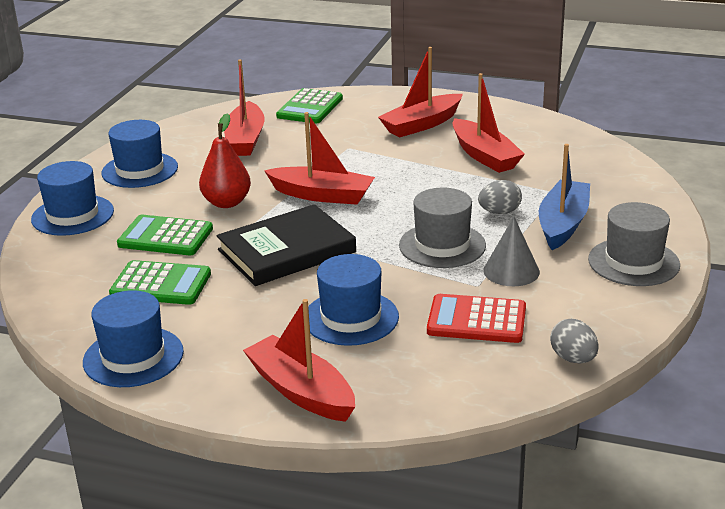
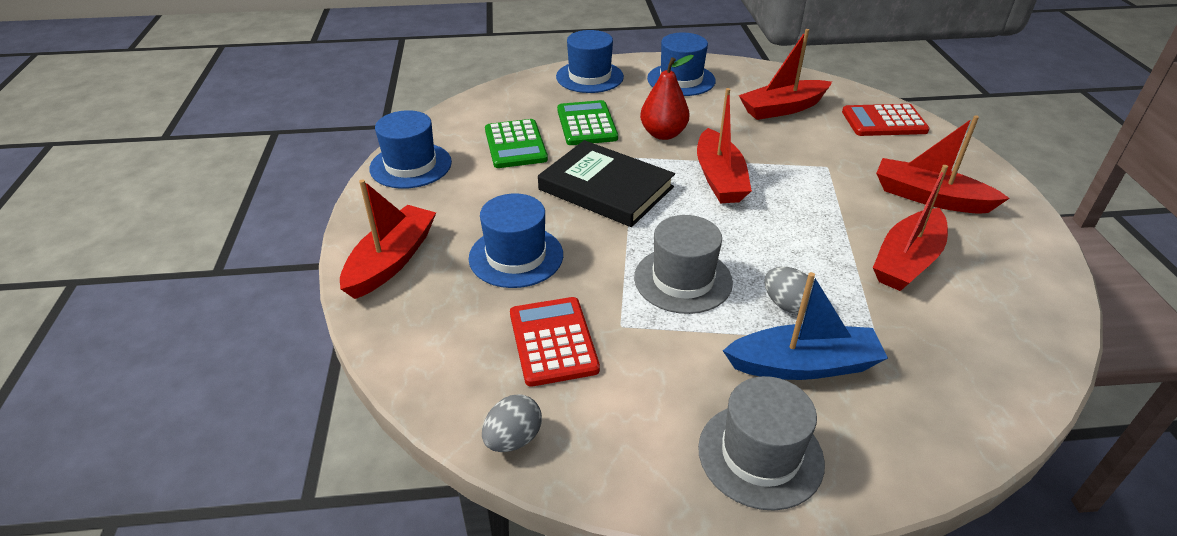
camera: 65 degrees right, 10 degrees up
(310, 107) = (884, 122): green calculator -> red calculator
(511, 271) = (666, 345): grey cone -> none

